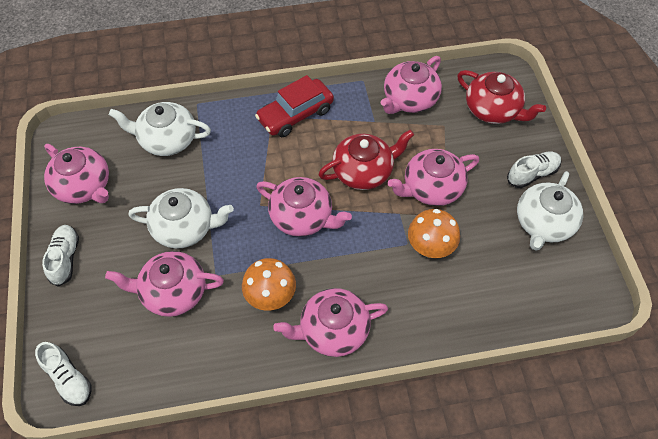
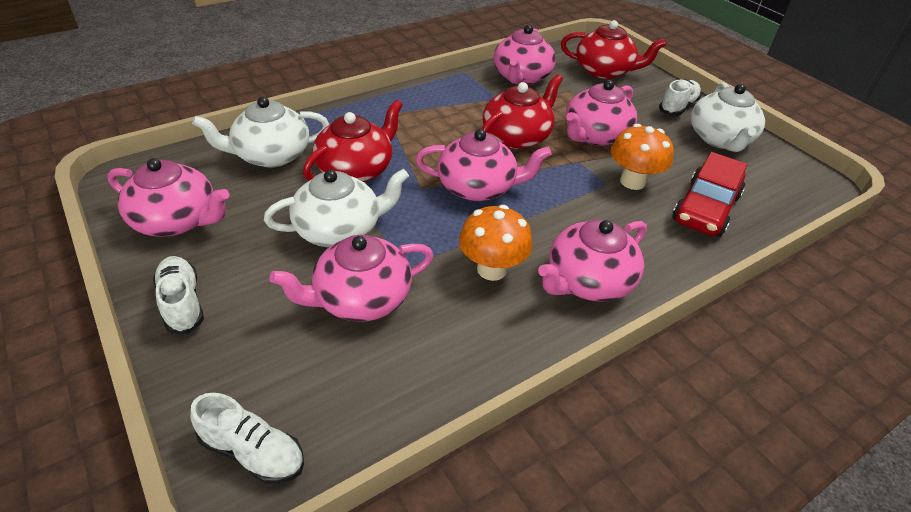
camera: 25 degrees left, 15 degrees down
(221, 172) = (356, 169): none -> red teapot
(295, 114) = (412, 108): red car -> red car (705, 209)

